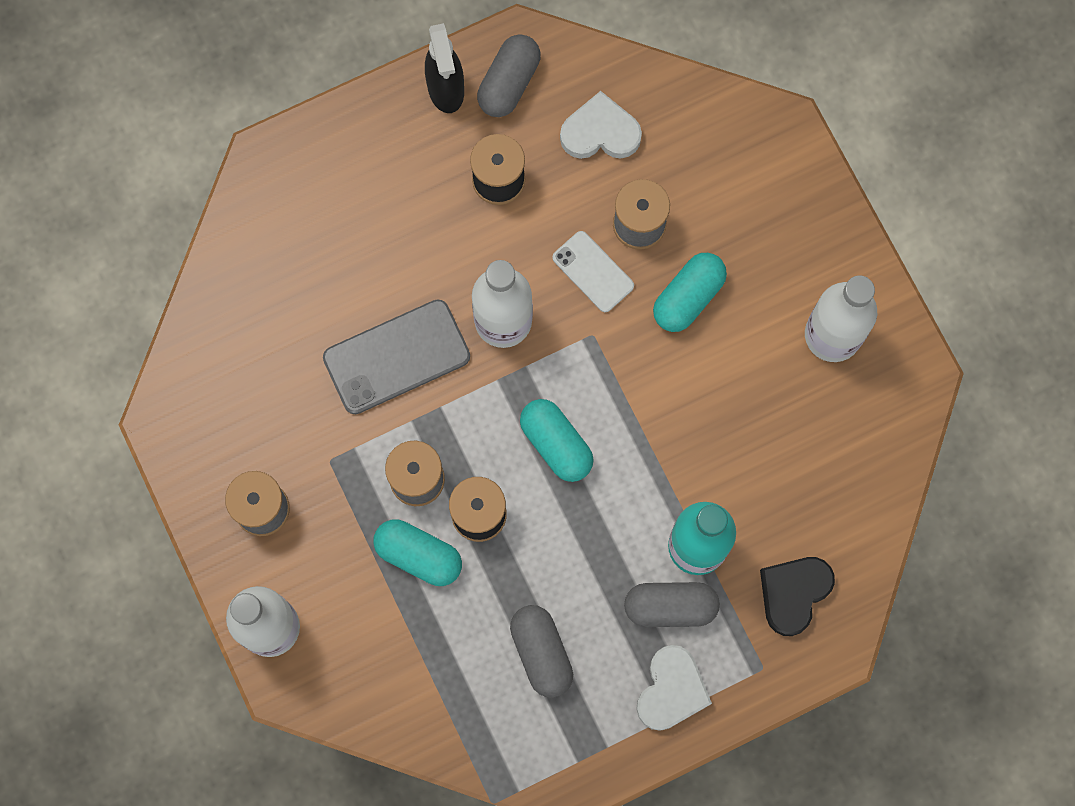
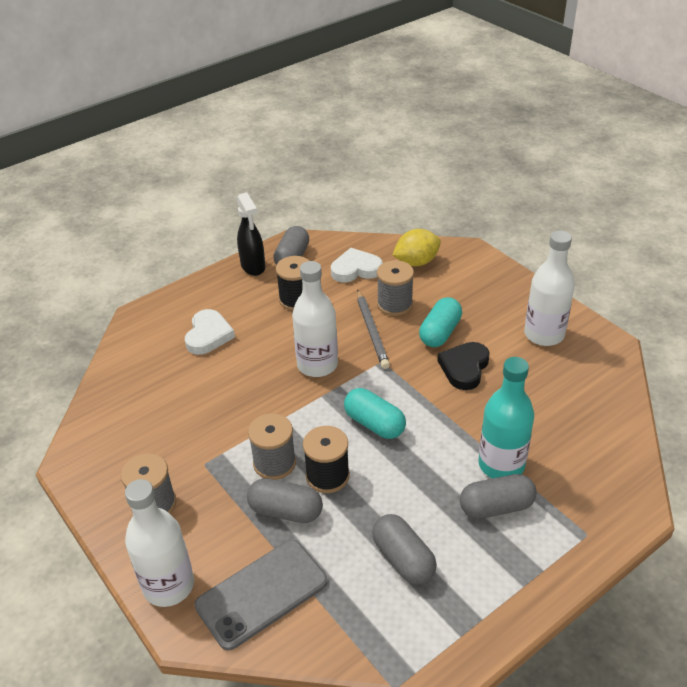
camera: 10 degrees left, 35 degrees down
(396, 357) = (245, 396): grey phone -> grey phone (262, 594)
(418, 555) = (285, 511): turquoise capsule -> grey capsule
(593, 272) = (371, 331): white phone -> grey pencil
(671, 690) = (520, 564): white heart -> white heart (208, 335)
(696, 137) = (416, 262): none -> yellow lemon
(794, 593) = (587, 480): black heart -> black heart (464, 368)

